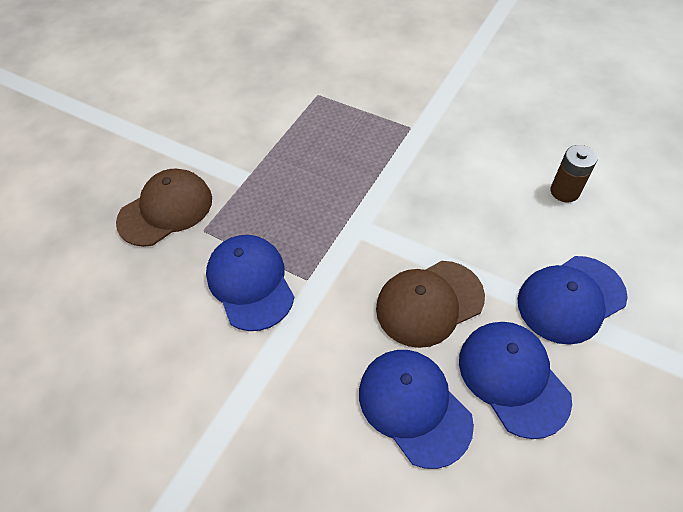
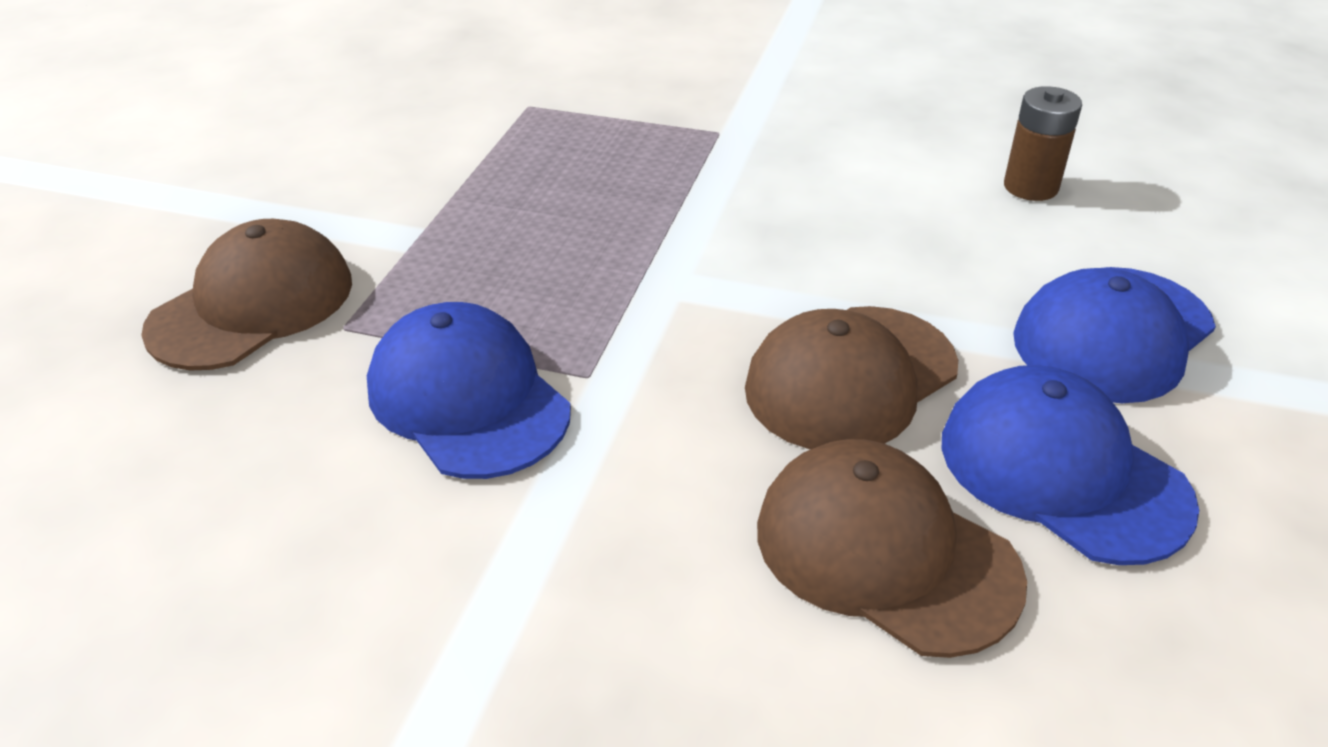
camera: 15 degrees left, 15 degrees down
(414, 406) = (885, 552): blue cap -> brown cap

